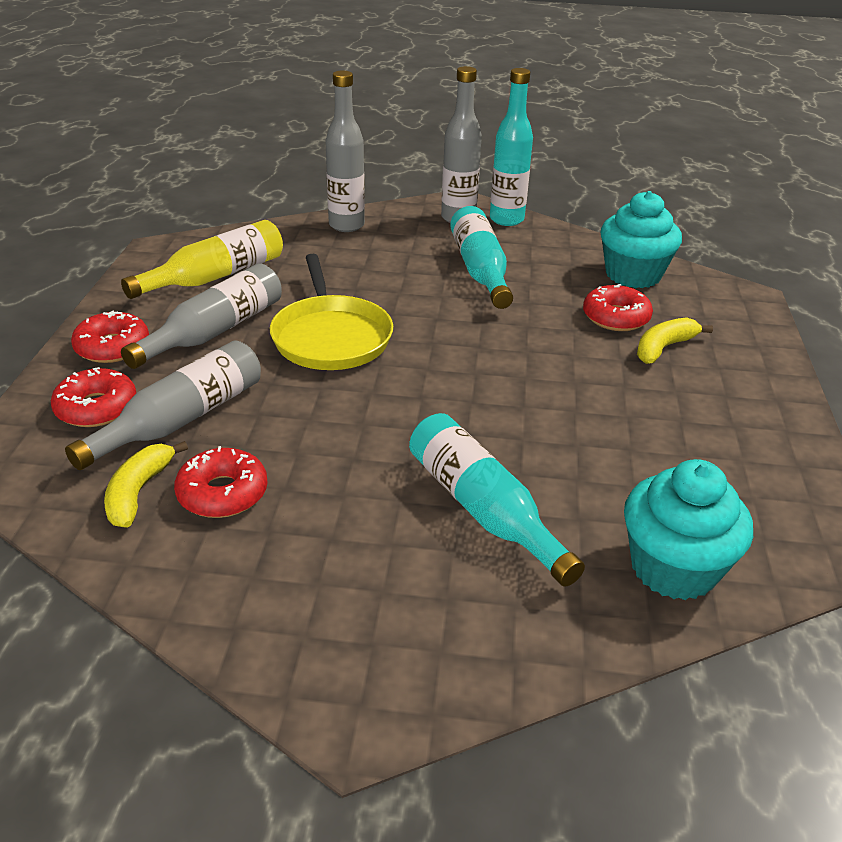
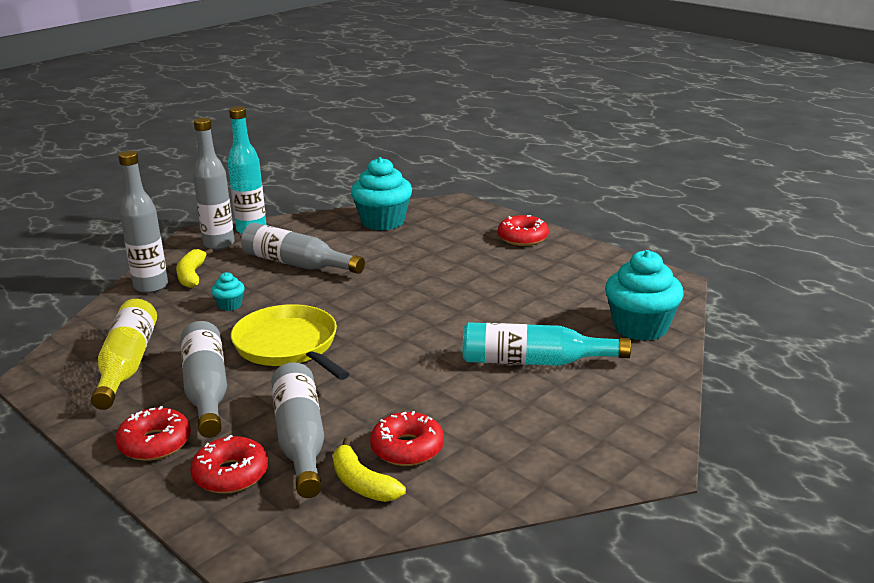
camera: 50 degrees left, 10 degrees down
(330, 337) = (289, 346): yellow pan -> yellow pan turned 150 degrees counterclockwise
(363, 274) = (230, 305): none -> turquoise cupcake
(480, 270) = (297, 264): turquoise bottle -> grey bottle
(615, 317) = (417, 246): red donut -> red donut (523, 238)
(663, 348) = (466, 247): yellow banana -> yellow banana (192, 275)

